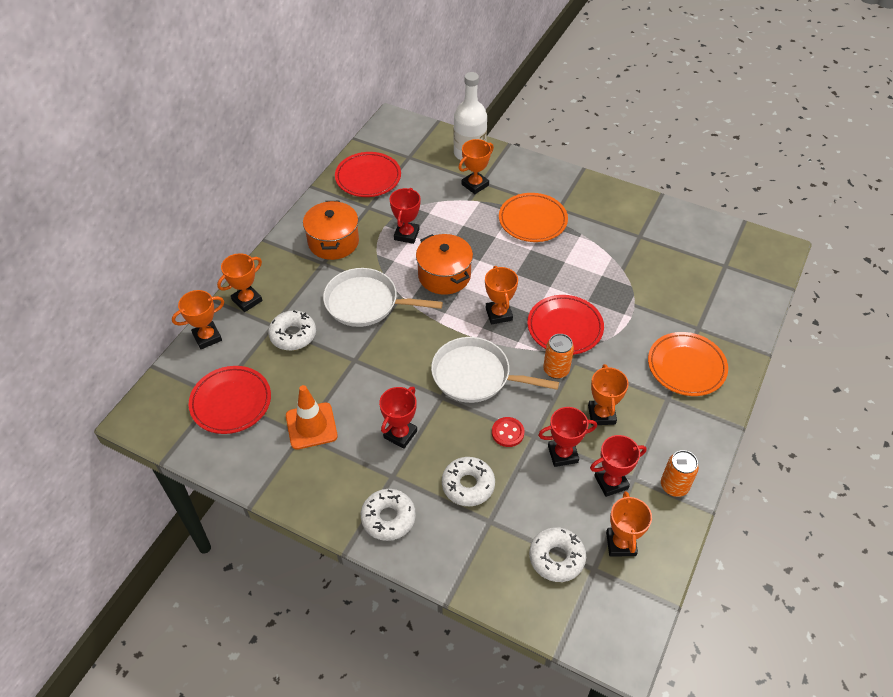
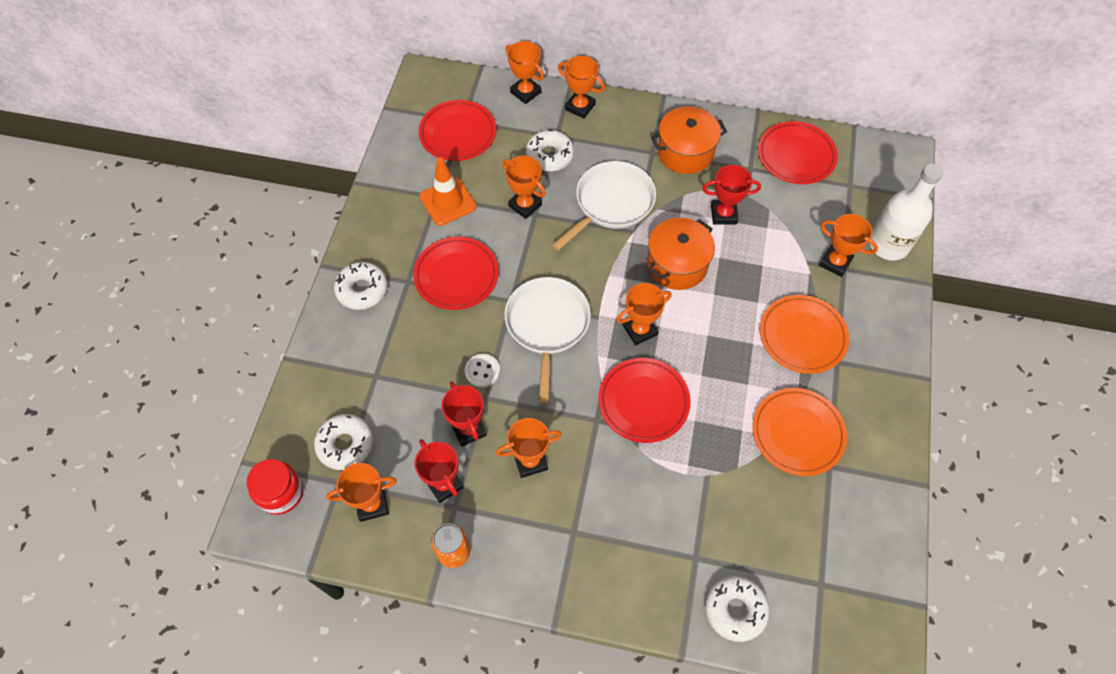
camera: 75 degrees right, 10 degrees up
(341, 365) = (525, 205): none -> orange trophy
(365, 303) = (611, 203): white pan -> white pan turned 45 degrees clockwise
(400, 434) = (456, 276): red trophy -> red plate
(468, 485) = (411, 348): white donut -> white donut (735, 610)
(507, 433) = (482, 371): red button -> white button
(556, 370) = (578, 403): orange can -> none
(596, 623) = (281, 493): none -> red jar
(686, 366) = (628, 549): orange plate -> orange plate (797, 433)

